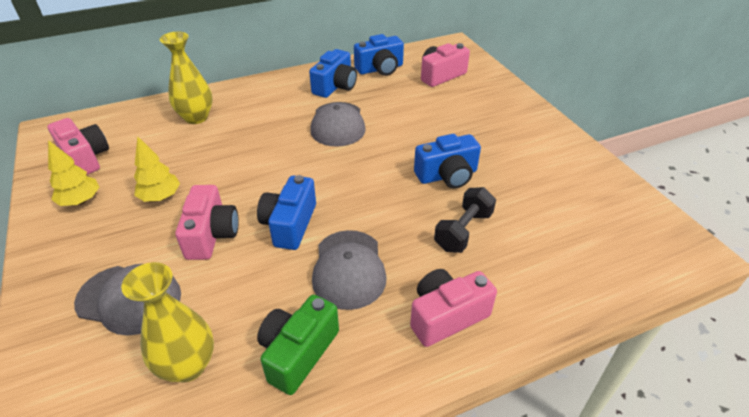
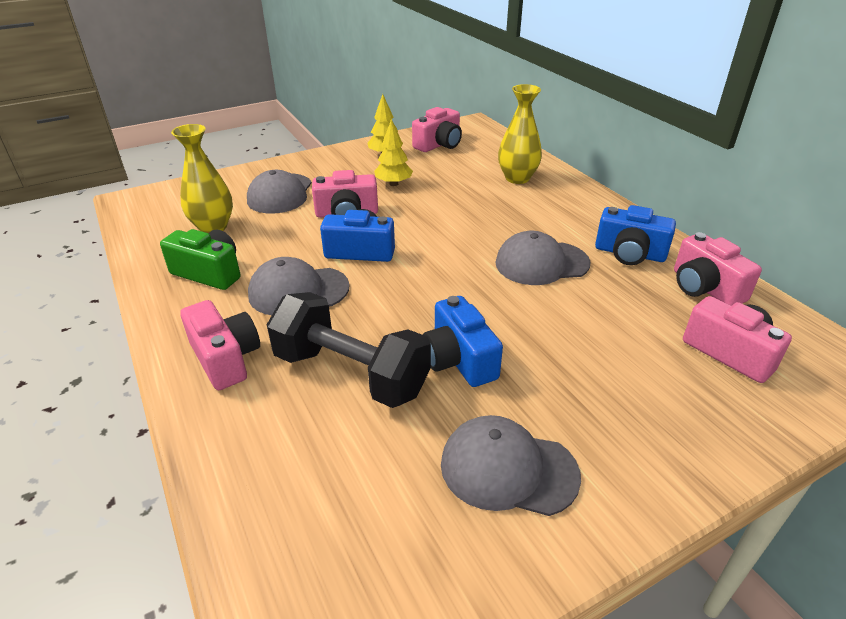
camera: 85 degrees right, 5 degrees down
(380, 69) = (704, 288): blue camera -> pink camera
(463, 231) = (351, 373): black dumbbell -> black dumbbell, size x1.64
(540, 165) = (508, 469): none -> grey cap

